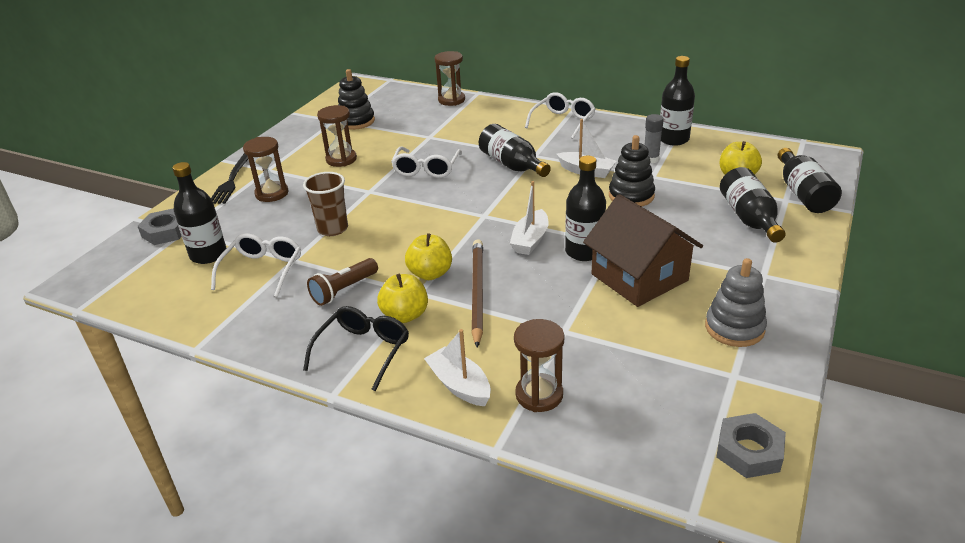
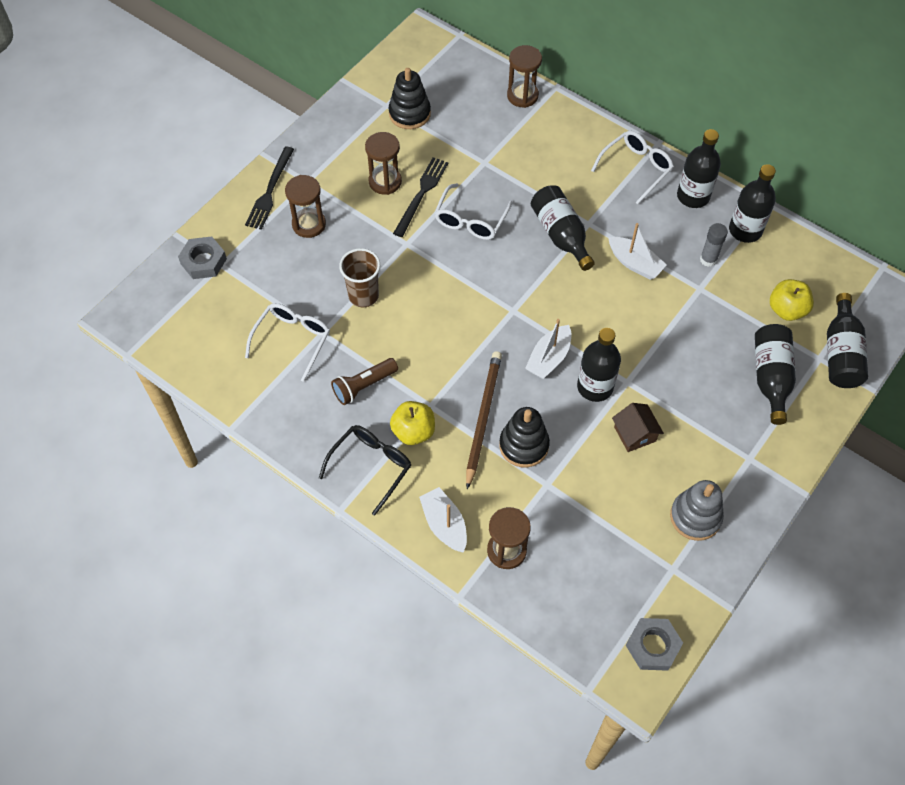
camera: 10 degrees right, 25 degrees up
(208, 254) = (243, 306): black bottle -> black bottle (693, 196)
(376, 161) = (421, 194): none -> black fork
(430, 273) = (445, 382): yellow apple -> none
(631, 196) = (667, 315): black stacking toy -> black stacking toy (524, 445)
(639, 277) = (635, 434): brown house -> brown house, size x0.49

